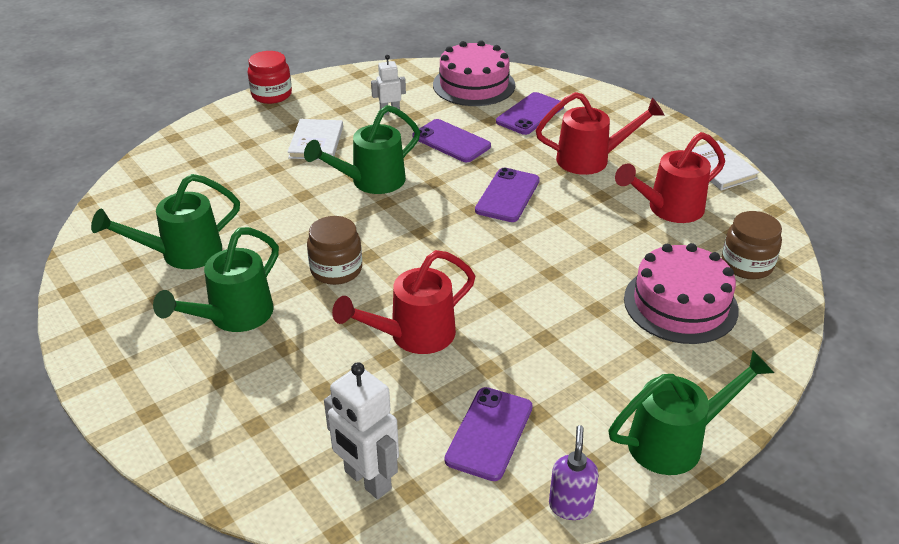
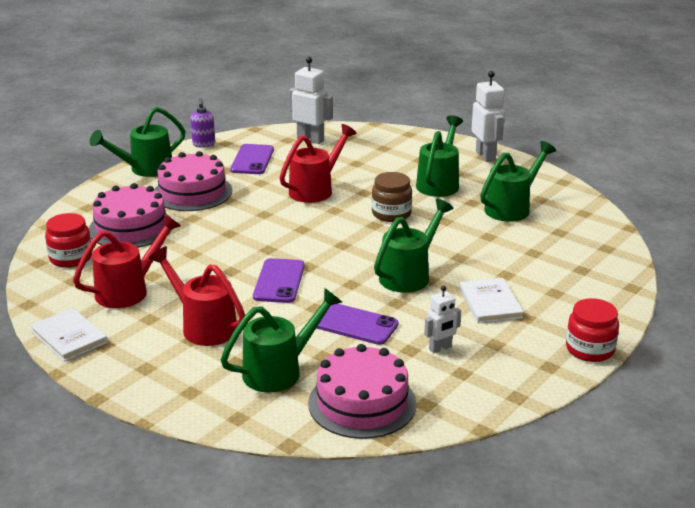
camera: 165 degrees right, 10 degrees down
(113, 368) = (486, 156): none -> white robot
(530, 114) = (279, 371): purple phone -> green watering can
(590, 159) = (204, 326): red watering can -> red watering can turned 60 degrees clockwise
(596, 363) = (192, 192): none -> pink cake
(747, 264) = (71, 258): brown jar -> red jar

